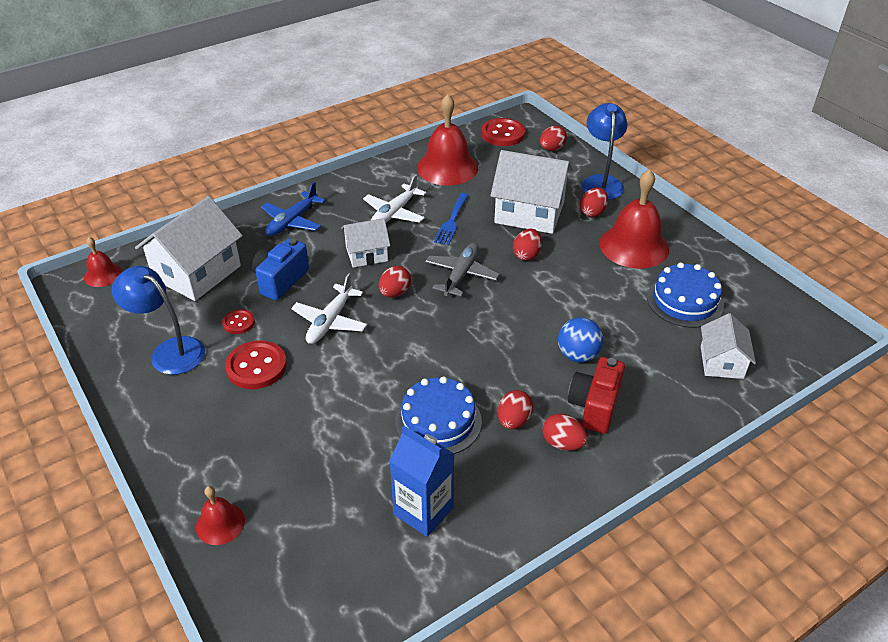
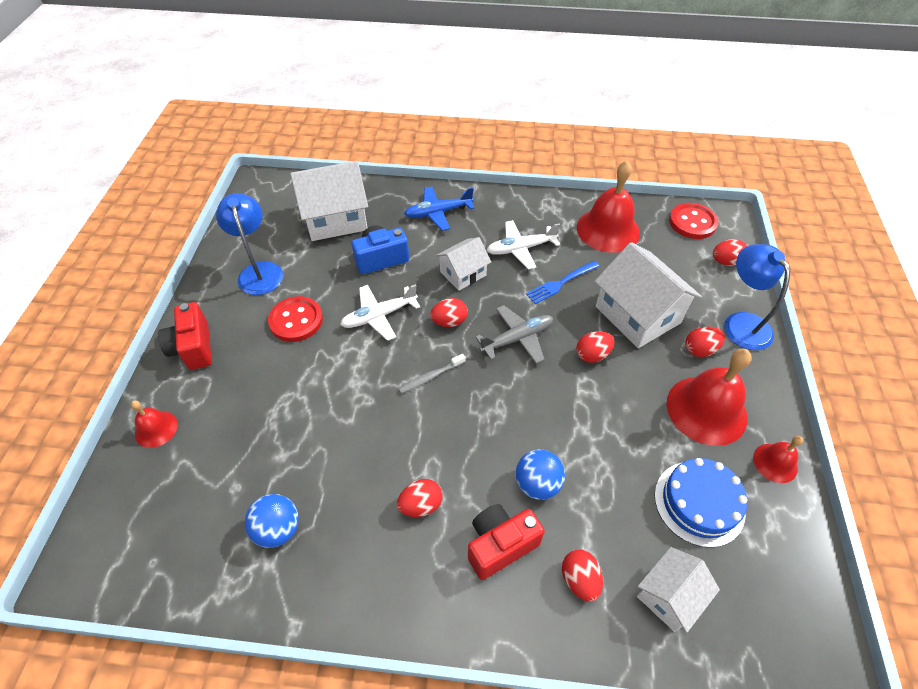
camera: 40 degrees right, 10 degrees up
(102, 275) = (280, 186): red bell -> red bell (775, 463)
(177, 444) = (193, 347): none -> red camera
(238, 323) = (320, 276): red button -> none
(366, 254) = (463, 273): white house -> white house turned 60 degrees counterclockwise
(423, 511) = (278, 529): blue carton -> blue ball
(424, 337) = (430, 377): none -> grey toothbrush
(438, 421) = (366, 460): blue cake -> none
(562, 443) = (437, 558): red egg -> red egg (579, 580)
(601, 182) = (741, 323): blue lamp -> blue lamp turned 60 degrees counterclockwise

